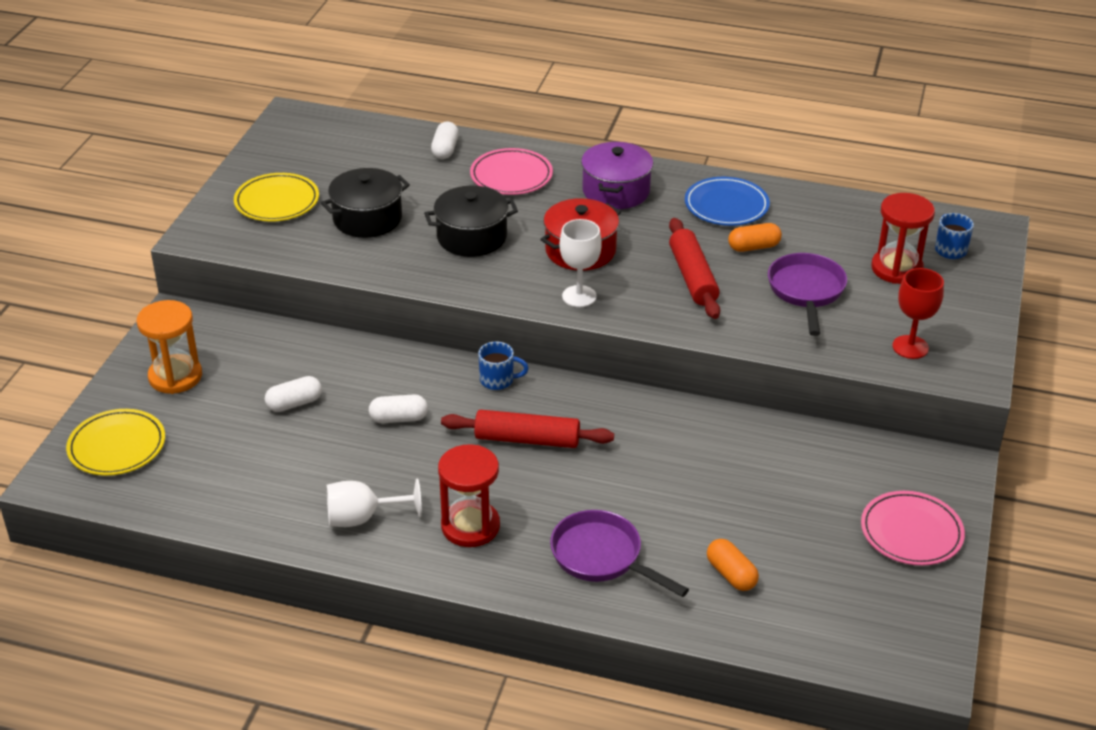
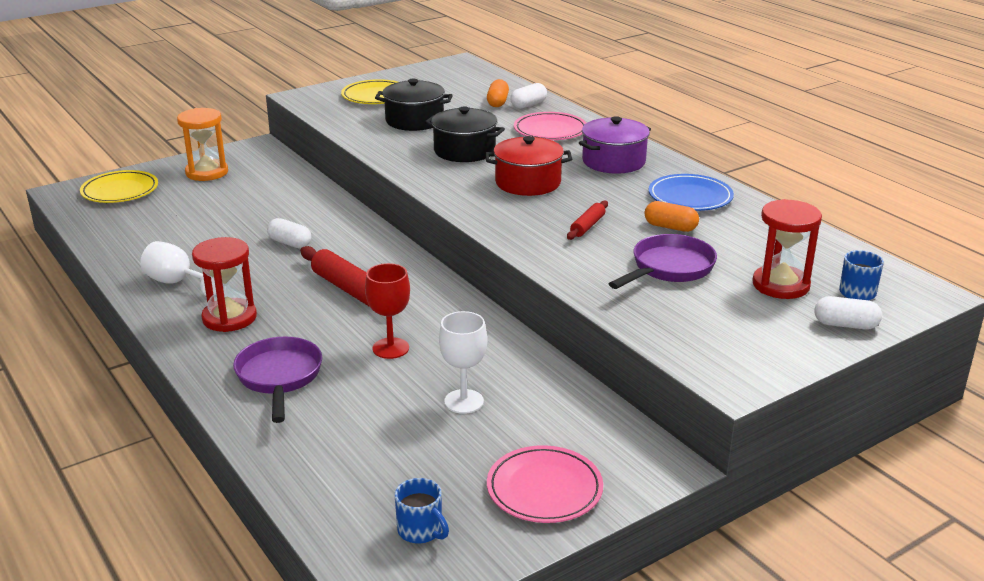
camera: 40 degrees right, 10 degrees down
(294, 403) = (245, 210): white capsule -> white capsule (845, 325)
(498, 380) = (387, 250): blue mug -> blue mug (421, 531)
(579, 296) = (481, 205): white goblet -> white goblet (464, 401)
(693, 277) = (587, 226): red rolling pin -> red rolling pin, size x0.57
(731, 574) = (349, 437): orange capsule -> orange capsule (497, 102)
(910, 347) = (704, 338): red goblet -> red goblet (390, 348)

